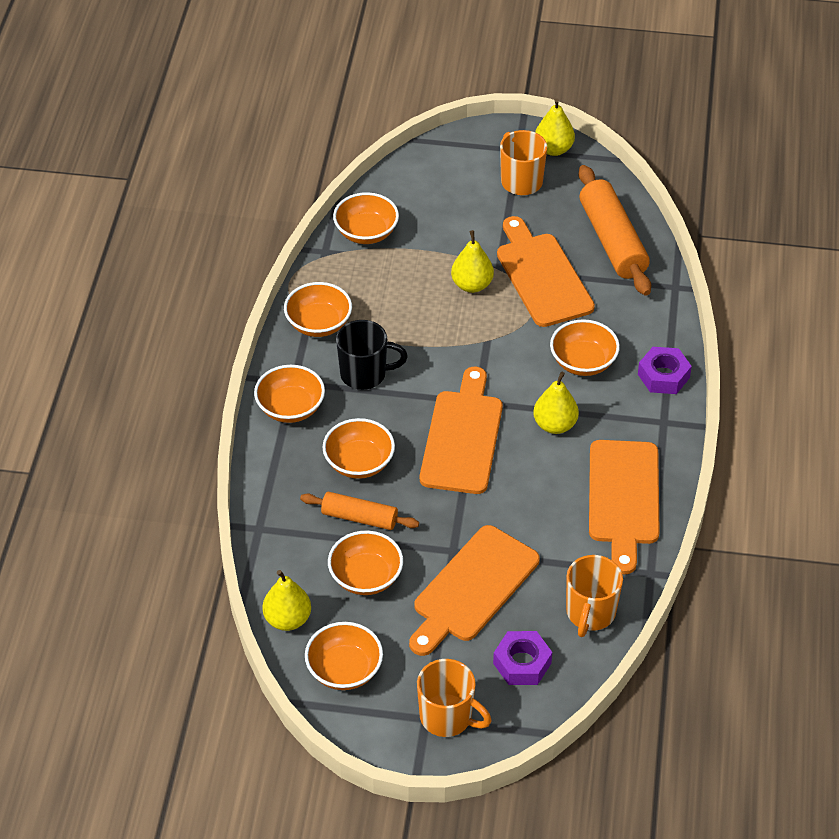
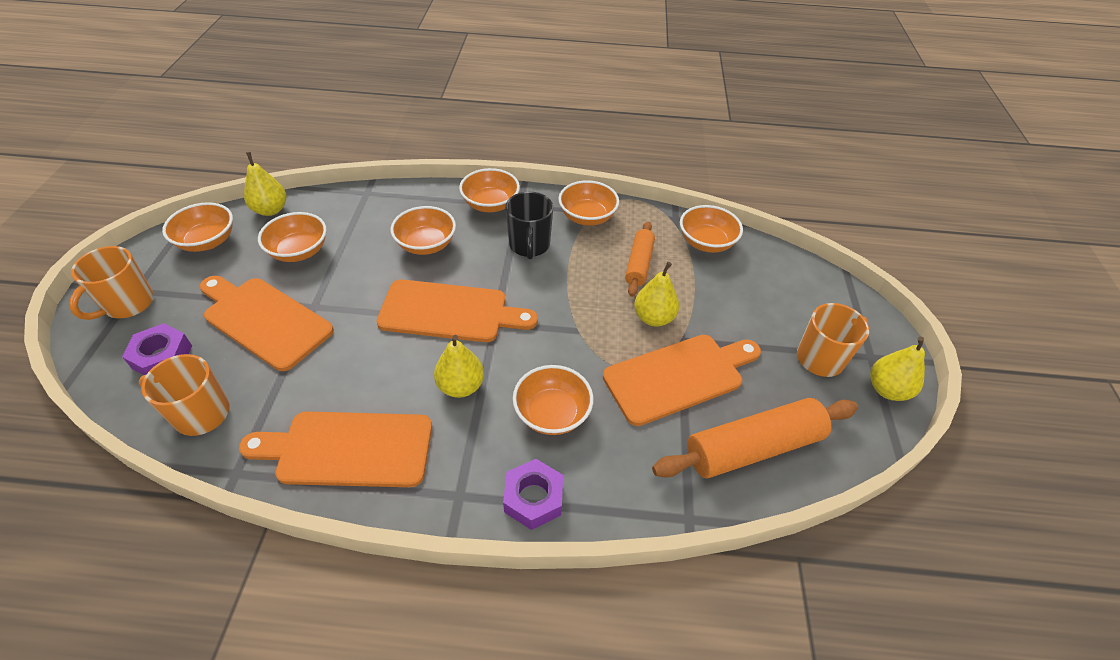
camera: 85 degrees right, 0 degrees up
(359, 518) = (365, 246): orange rolling pin -> orange rolling pin (639, 264)

